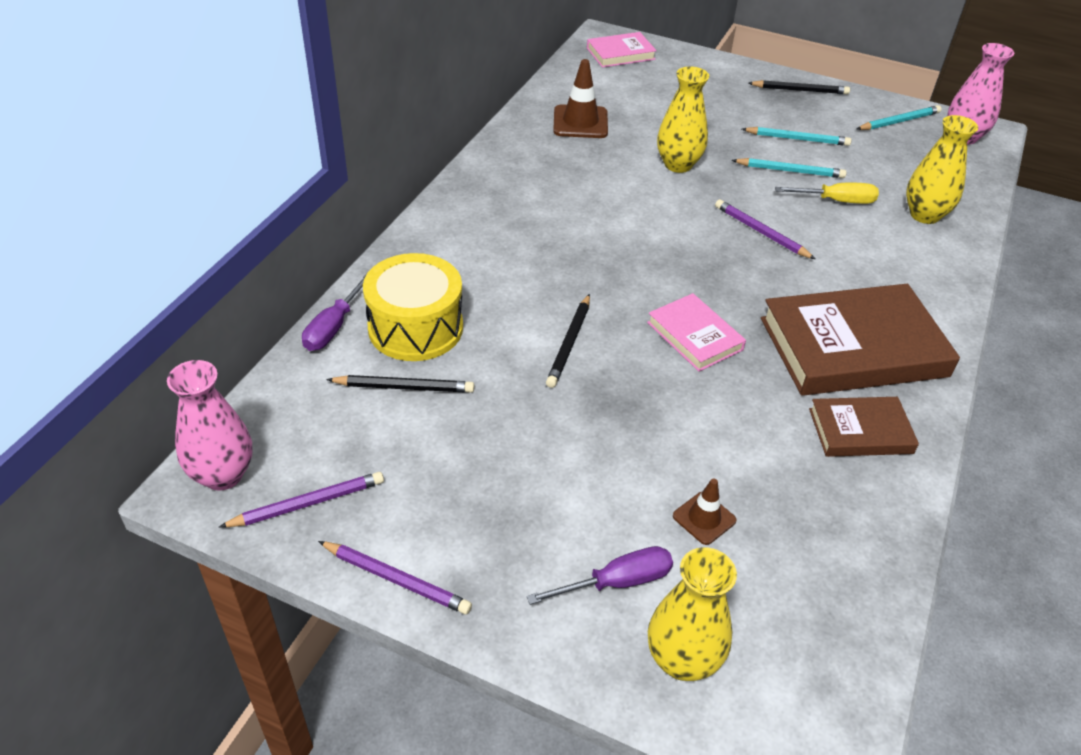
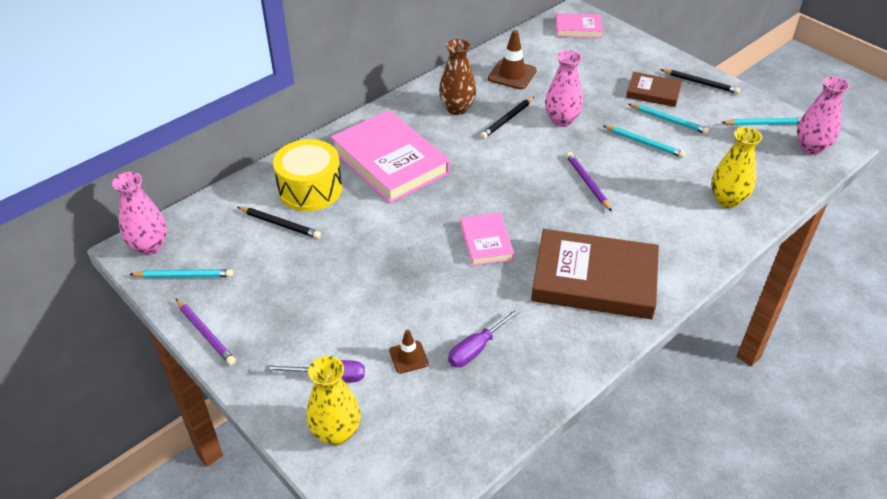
camera: 25 degrees right, 0 degrees up
(308, 503) = (184, 276): purple pencil -> turquoise pencil
(334, 327) = (262, 176): purple screwdriver -> purple screwdriver (476, 348)
(500, 264) = (390, 161): none -> pink book
(541, 177) = (457, 109): none -> brown vase
(569, 343) = (399, 224): black pencil -> black pencil (507, 119)
(678, 165) = (561, 120): yellow vase -> pink vase
(836, 201) = (663, 173): yellow screwdriver -> none
(860, 431) = (555, 336): brown book -> brown book (653, 92)

